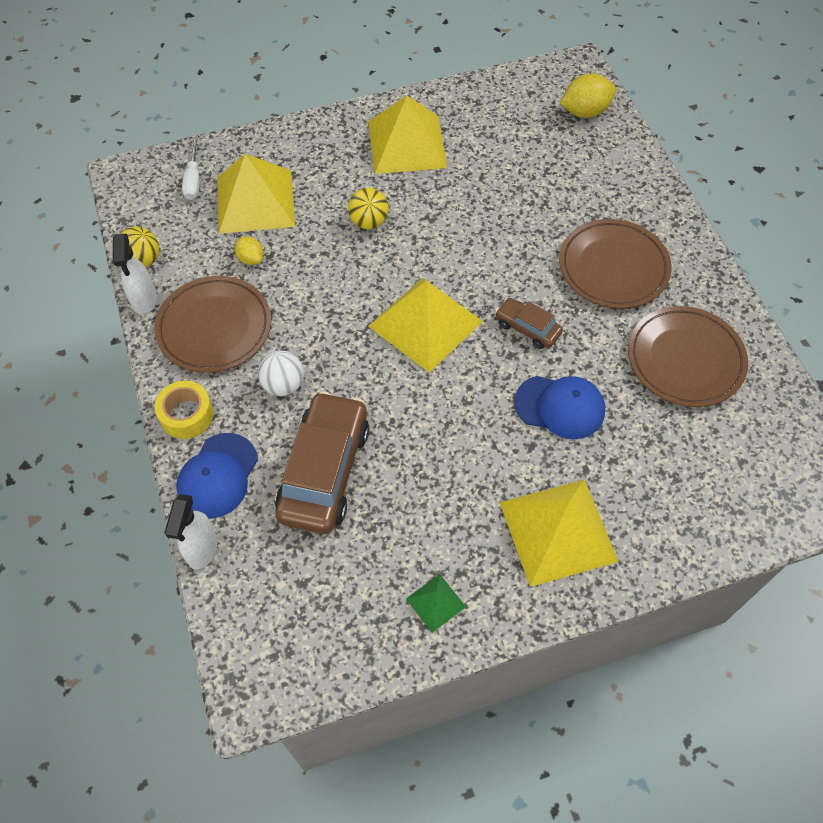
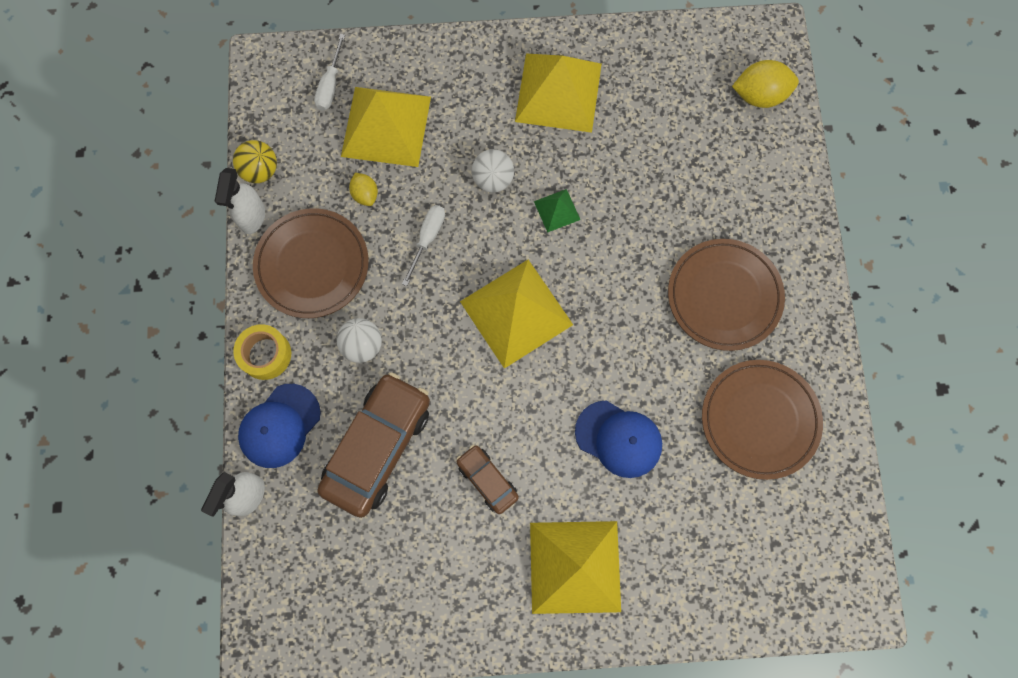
camera: 15 degrees right, 15 degrees up
(321, 281) = (427, 239): none -> white screwdriver
(369, 222) = (493, 179): yellow ball -> white ball
(435, 602) = (443, 605): green pyramid -> green pyramid (557, 210)
(527, 328) = (614, 344): brown car -> brown car (487, 480)

